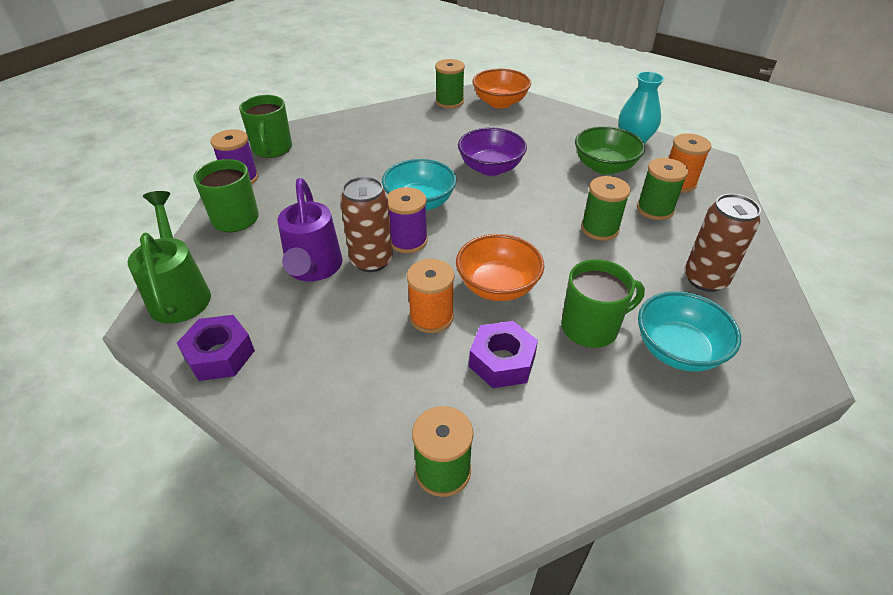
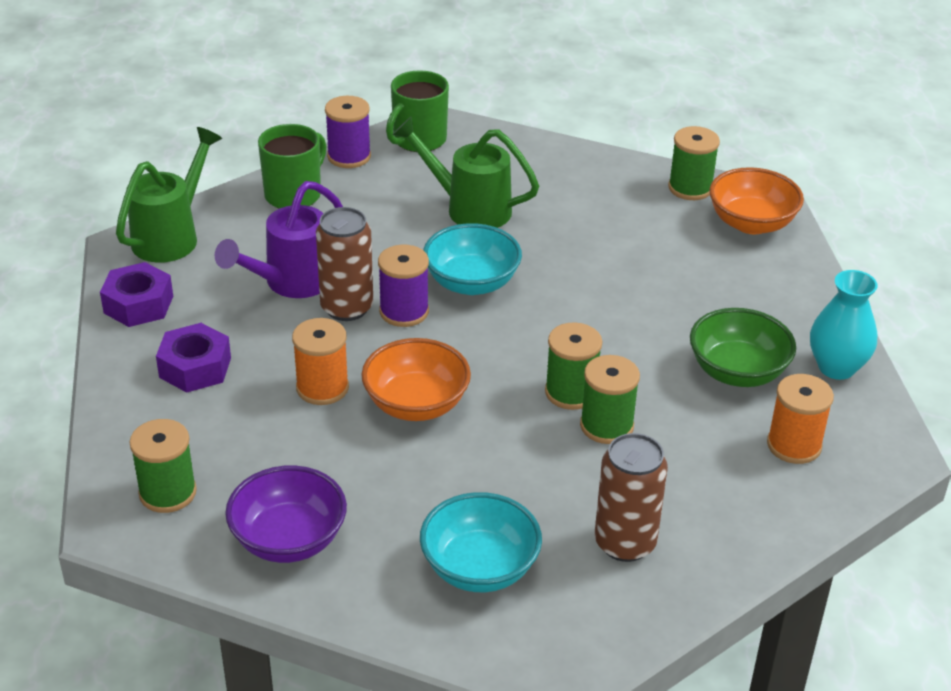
camera: 45 degrees right, 5 degrees down
(357, 167) = (469, 208): none -> green watering can
(490, 168) = (603, 292): purple bowl -> purple bowl (289, 540)
(502, 361) = (321, 461): purple nut -> purple nut (195, 367)
(591, 327) = (438, 494): green mug -> none
(655, 209) = (706, 450): green spool -> green spool (571, 392)

